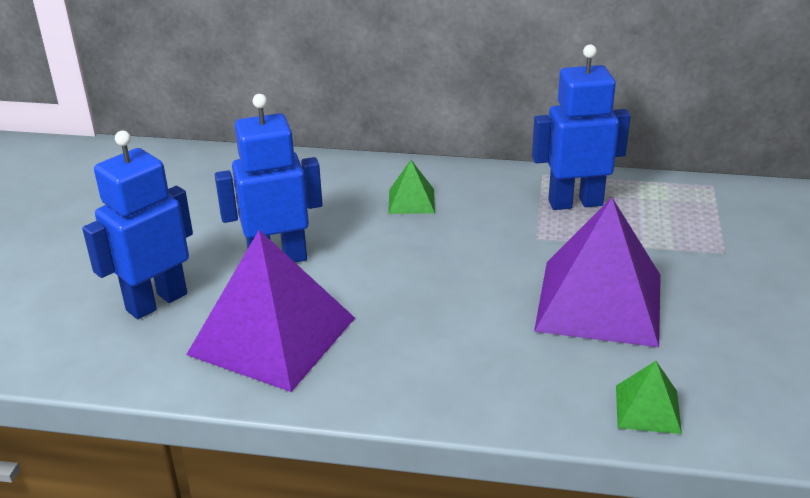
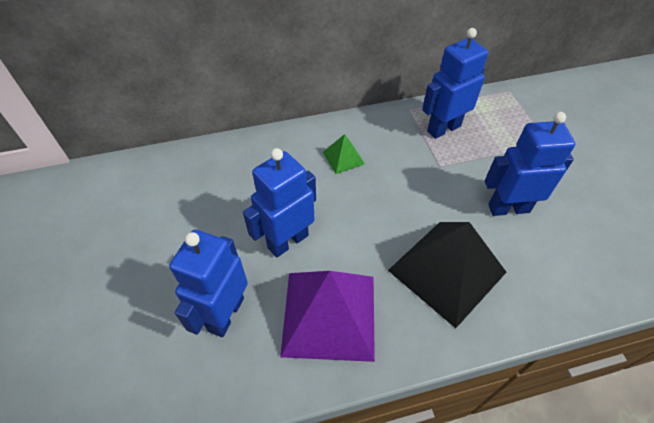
camera: 25 degrees left, 20 degrees up
(456, 339) = (447, 271): none -> black pyramid
(599, 302) = (508, 208): purple pyramid -> blue robot
(648, 409) = (587, 286): green pyramid -> none

